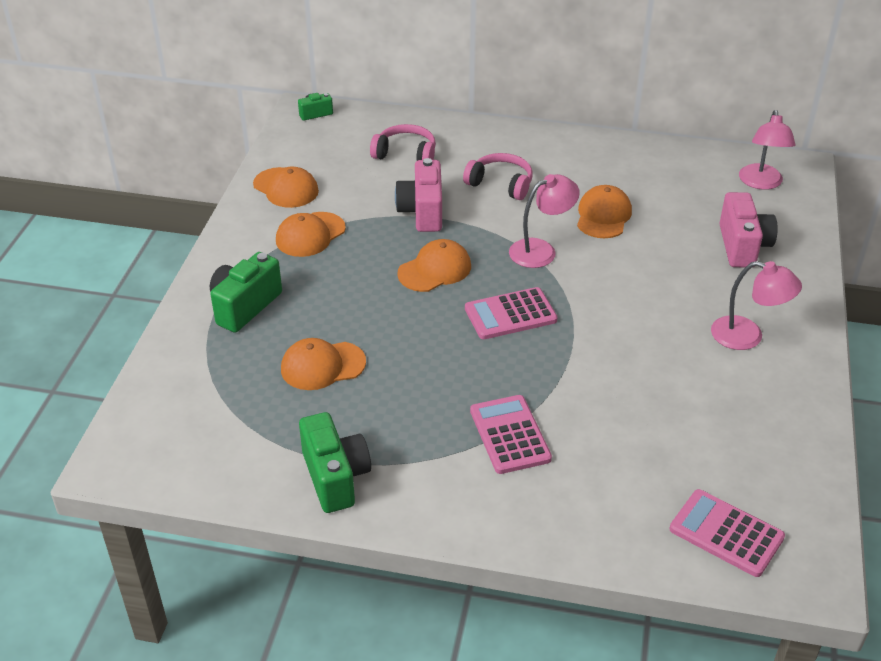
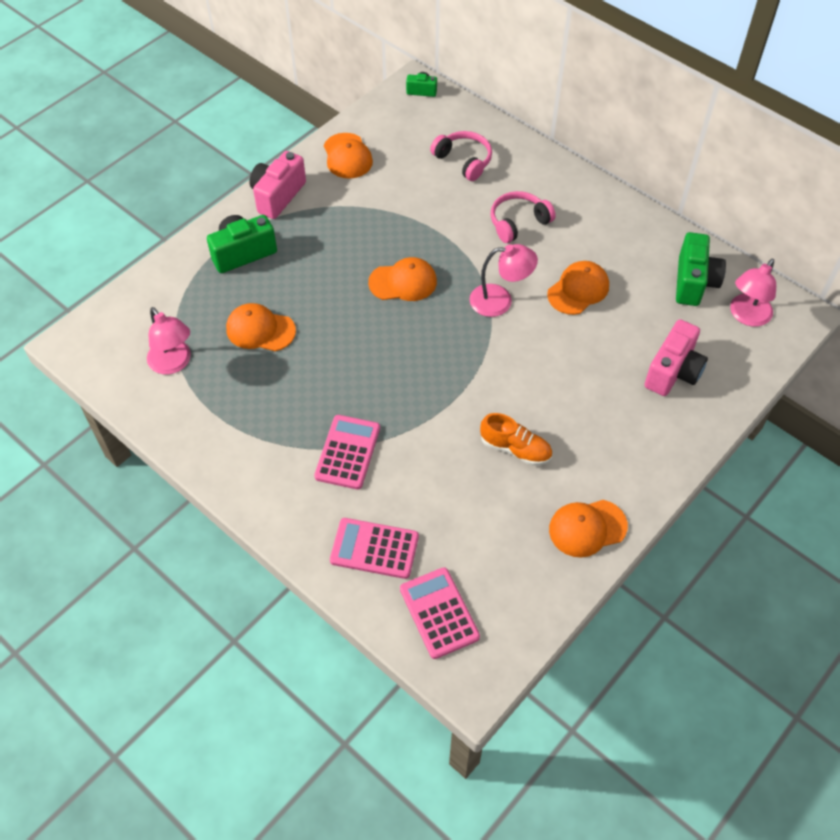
camera: 30 degrees right, 15 degrees up
(310, 235) = (334, 208): orange cap -> orange cap (587, 528)
(335, 477) = (204, 425): green camera -> green camera (694, 282)
(422, 212) = (434, 223): pink camera -> pink camera (277, 196)
(501, 184) = (518, 222): pink headphones -> pink headphones turned 90 degrees counterclockwise
(510, 314) = (429, 349): pink calculator -> pink calculator (374, 548)
(666, 362) = (515, 449): none -> orange shoe
(747, 336) = (602, 457): pink lamp -> pink lamp (174, 363)

